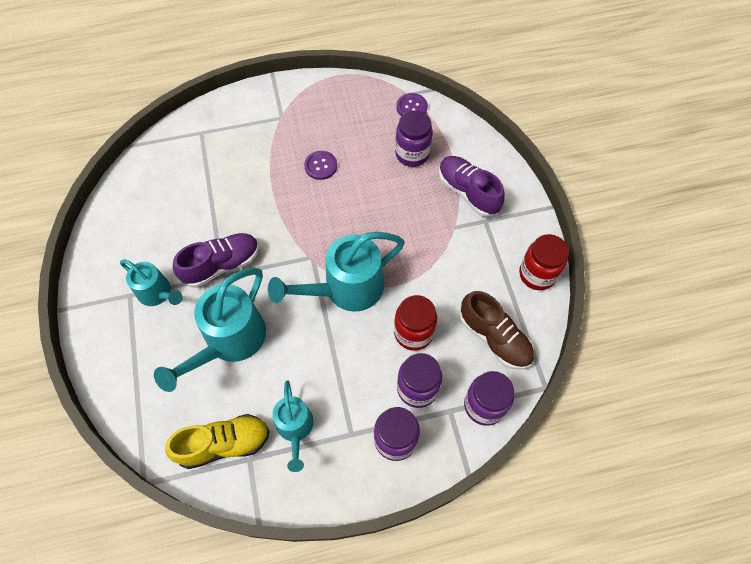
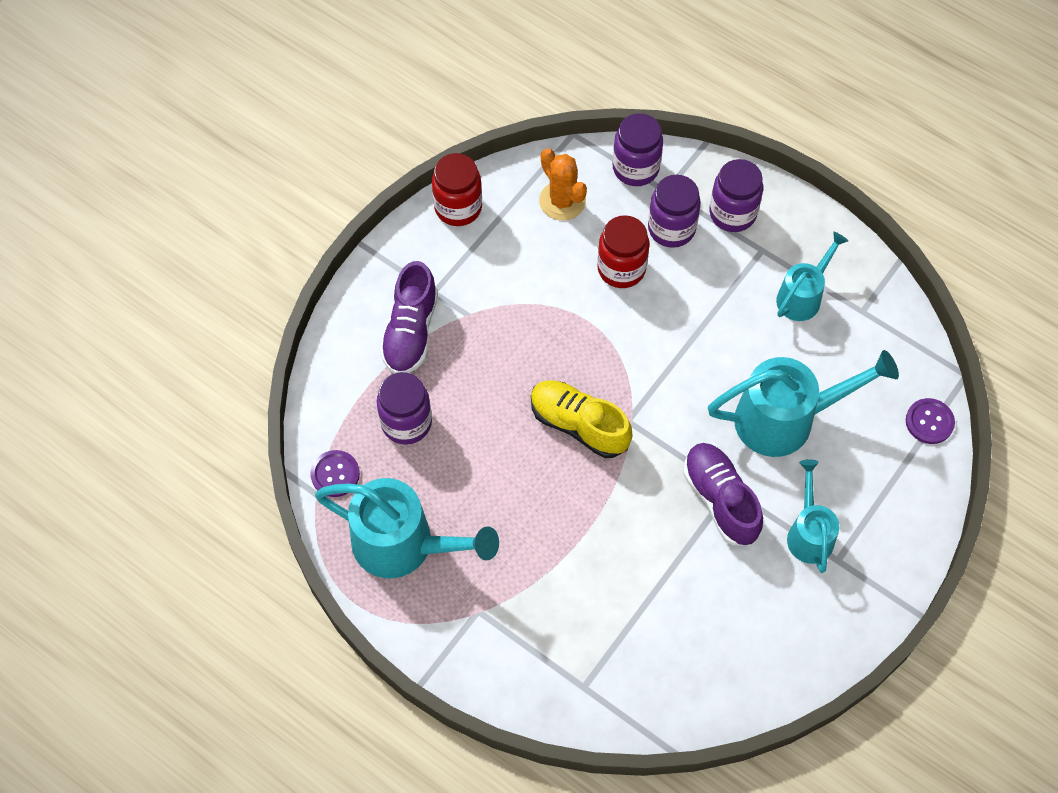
camera: 130 degrees left, 0 degrees up
(221, 265) = (720, 500): purple shoe -> purple shoe turned 45 degrees clockwise
(224, 444) = (873, 341): yellow shoe -> yellow shoe (579, 425)
(321, 166) = (509, 506): purple button -> purple button (929, 422)
(345, 289) = (634, 361): turquoise watering can -> turquoise watering can (405, 545)
(494, 338) = (562, 201): brown shoe -> orange cactus

